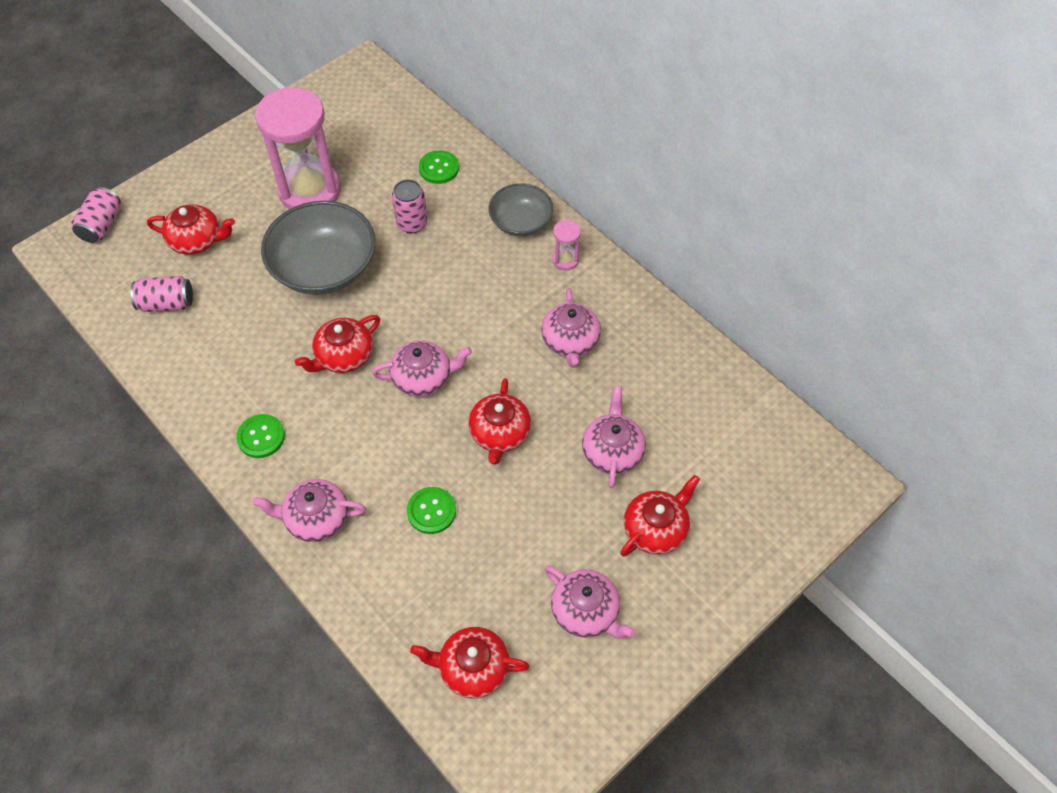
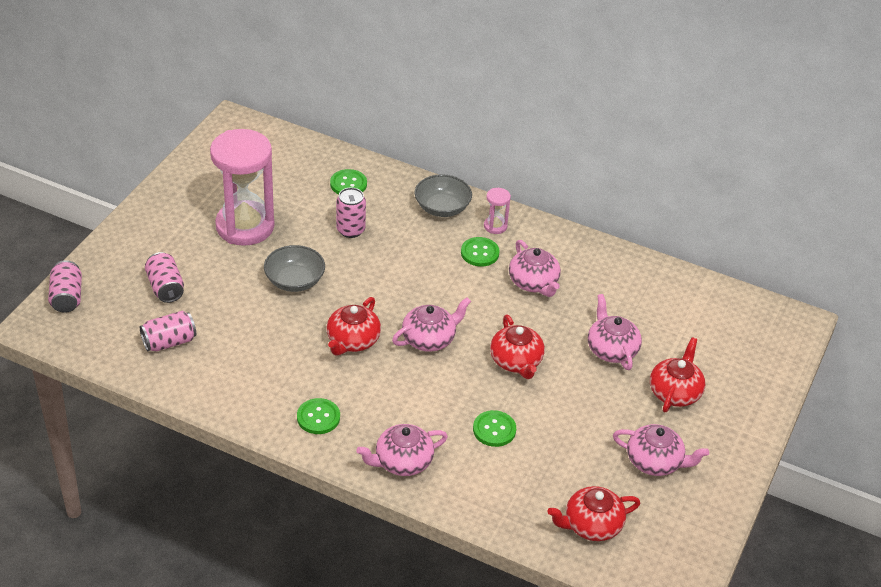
camera: 25 degrees left, 15 degrees down
(197, 240) = (165, 287): red teapot -> pink can
(324, 267) = (294, 280): grey bowl -> grey bowl, size x0.59
(531, 288) = (480, 253): none -> green button

